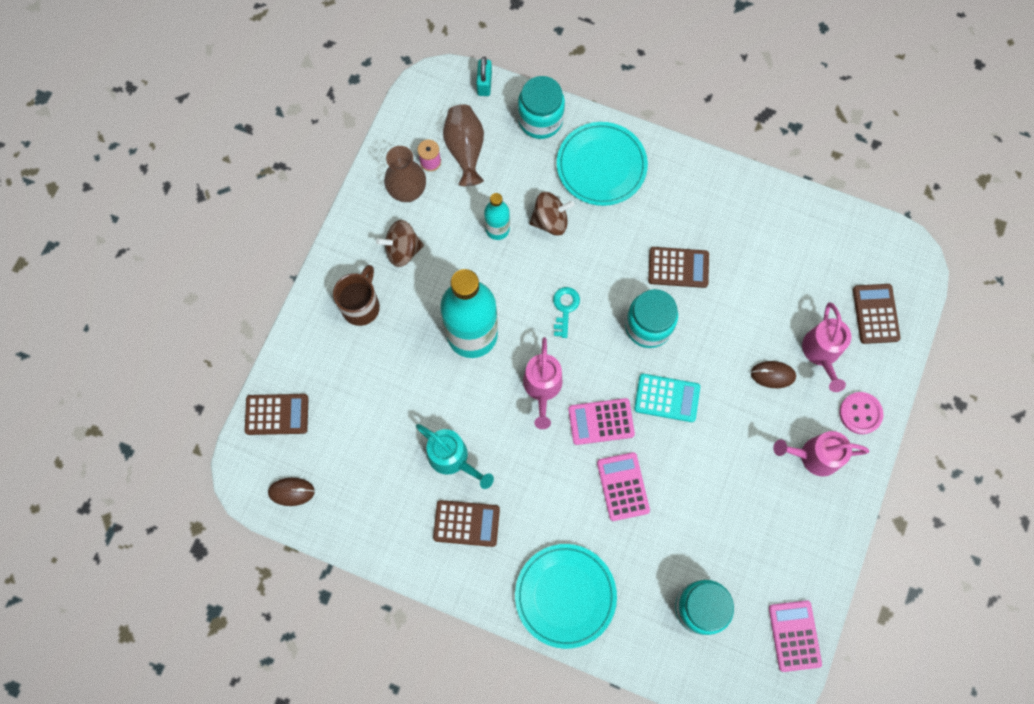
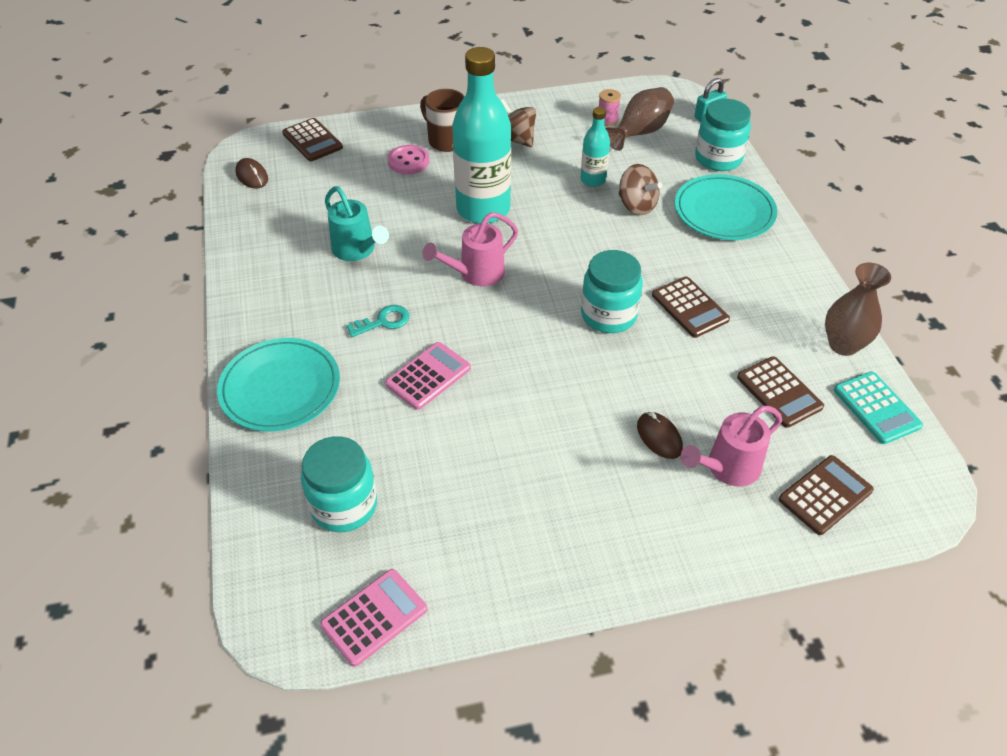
camera: 55 degrees right, 25 degrees down
(361, 306) = (446, 141): brown mug -> brown mug turned 120 degrees counterclockwise
(408, 191) = (568, 120): brown vase -> brown vase (843, 345)
(453, 459) = (357, 250): turquoise watering can -> turquoise watering can turned 45 degrees counterclockwise
(466, 523) = (302, 286): brown calculator -> brown calculator (779, 392)
(565, 308) = (566, 252): turquoise key -> turquoise key (383, 321)
(601, 421) = (480, 328): pink calculator -> none
(667, 398) = (550, 364): turquoise calculator -> turquoise calculator (876, 408)
(813, 456) = (604, 522): pink watering can -> none
(860, 413) = (696, 542): pink button -> pink button (408, 161)

